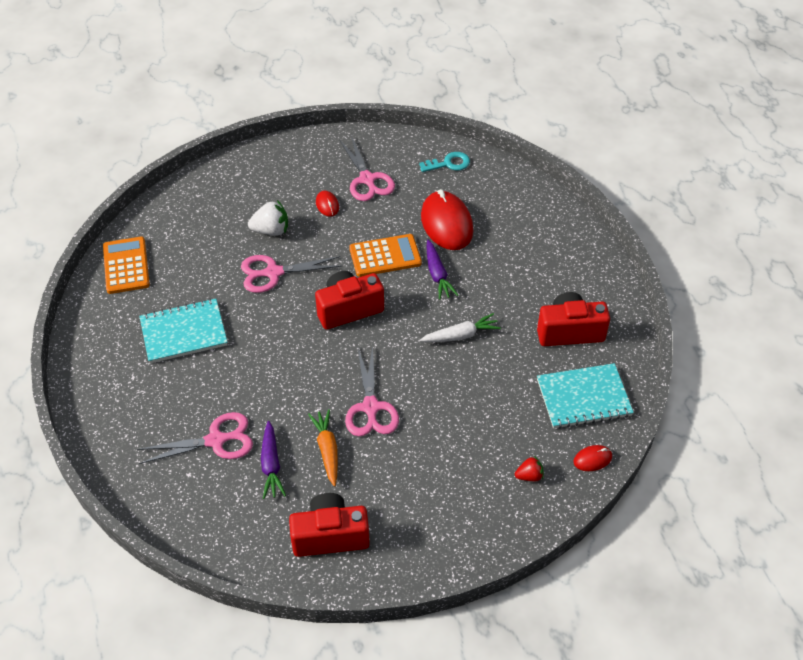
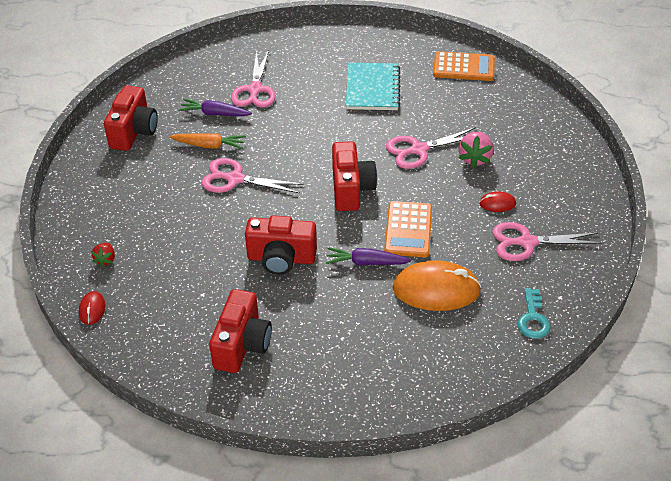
camera: 110 degrees right, 5 degrees down
(271, 230) = (475, 158): white strawberry -> pink strawberry
(273, 273) = (418, 150): pink scissors -> pink scissors turned 120 degrees counterclockwise
(446, 223) = (436, 290): red mouse -> orange mouse
(461, 335) = (281, 258): white carrot -> red camera
(583, 397) = (159, 327): turquoise notebook -> none

